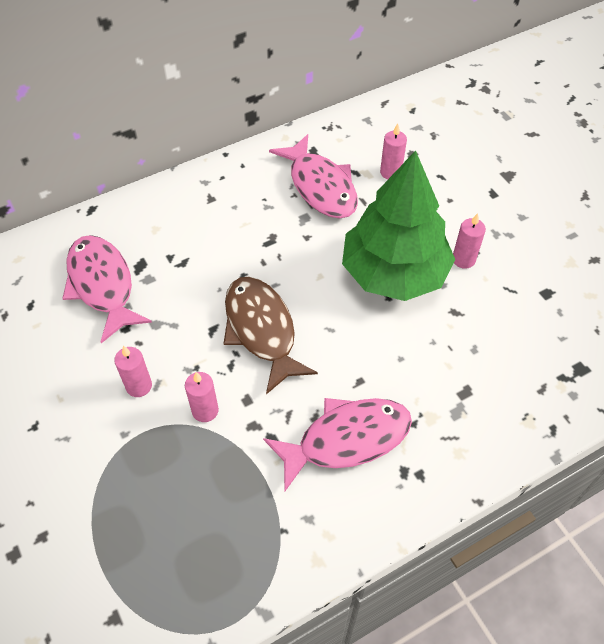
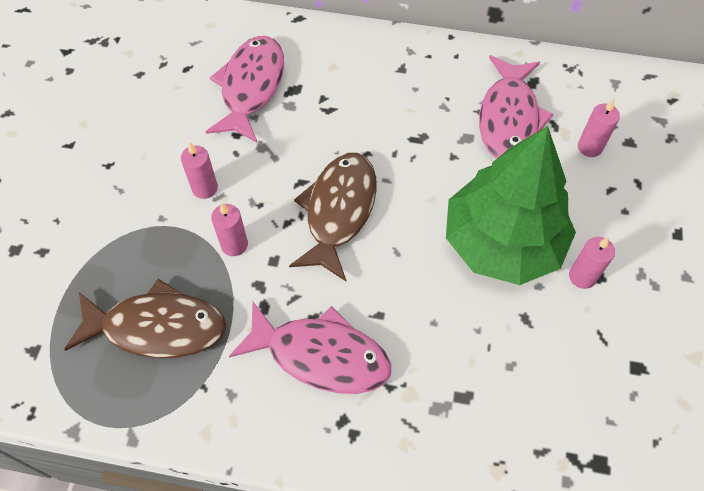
camera: 40 degrees right, 5 degrees up
(203, 517) = (157, 327): none -> brown fish

